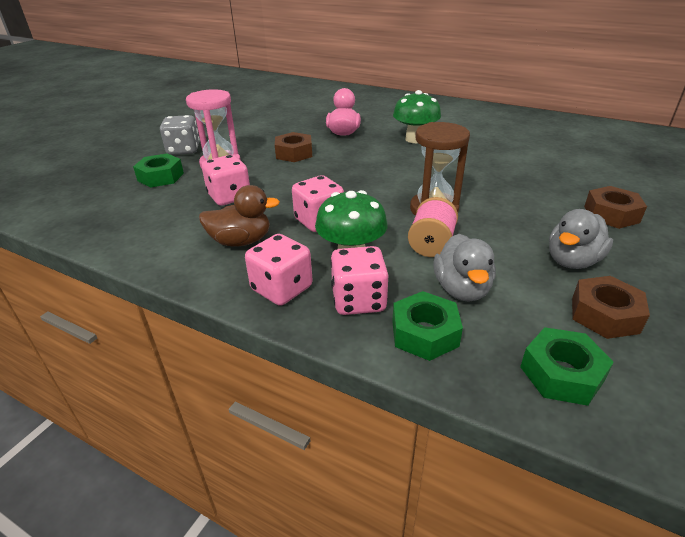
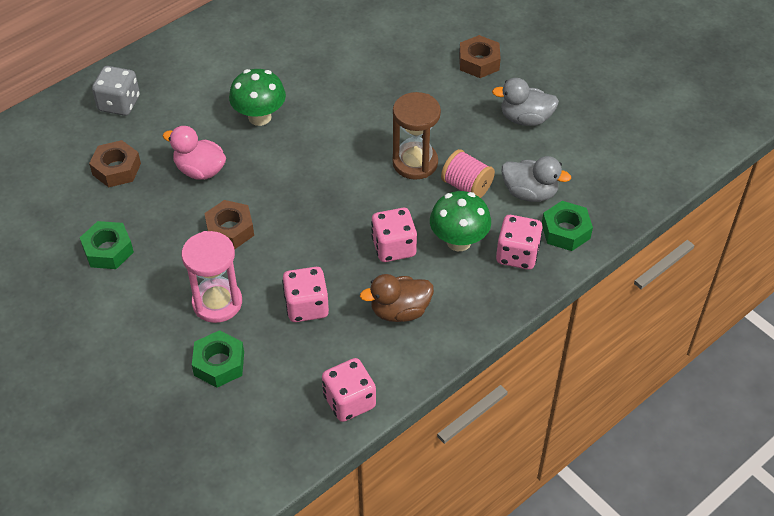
camera: 70 degrees left, 15 degrees up
(183, 150) = (149, 334): grey dice -> grey dice (119, 104)
(241, 241) = (399, 311): brown duck -> brown duck turned 120 degrees counterclockwise
(282, 288) = (483, 297): pink dice -> pink dice (349, 401)
(561, 374) = (623, 183): green nut -> green nut (108, 250)
(572, 261) = (525, 118): grey duck -> grey duck turned 120 degrees clockwise
(604, 315) = (585, 136): brown nut -> brown nut (116, 169)

